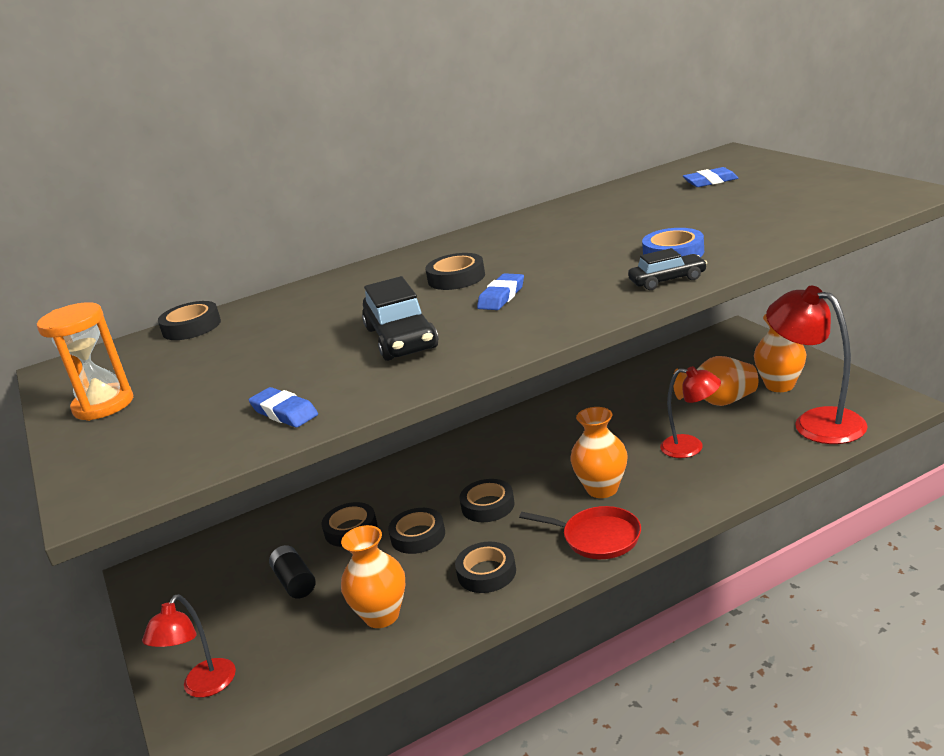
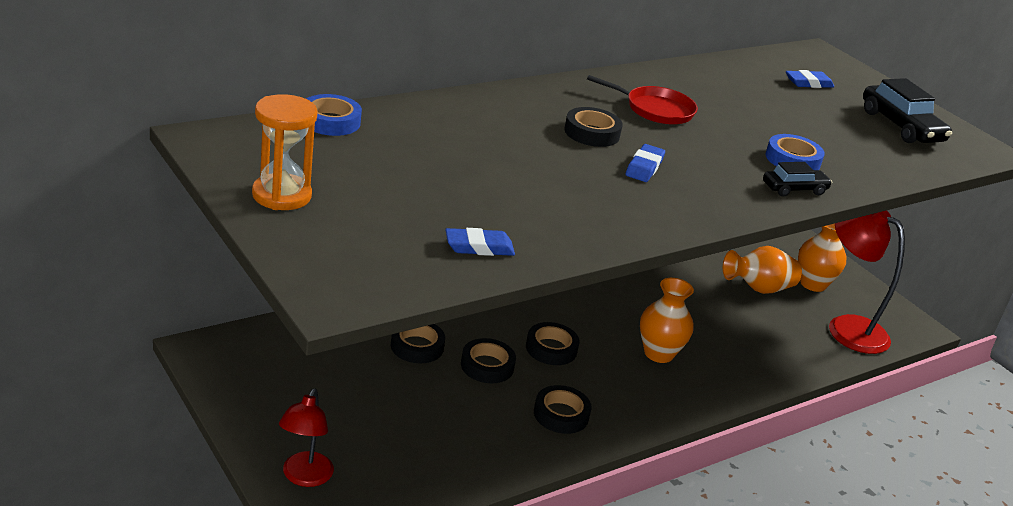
camera: 15 degrees left, 5 degrees up
(191, 327) = (330, 121): black tape -> blue tape
(284, 412) = (479, 247): blue eraser -> blue eraser turned 45 degrees counterclockwise
(295, 582) = (371, 390): black battery -> none
(382, 615) = (467, 438): orange vase -> none
(401, 338) = (562, 191): black car -> black car (901, 126)
(598, 537) = (660, 400): red pan -> red pan (655, 110)
(691, 447) = (736, 329): red lamp -> none

